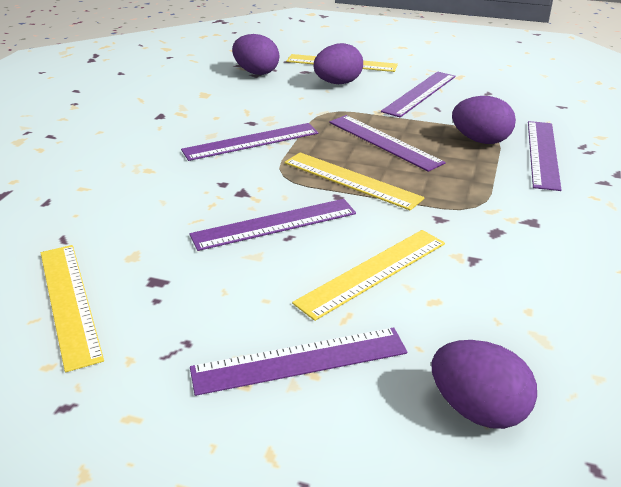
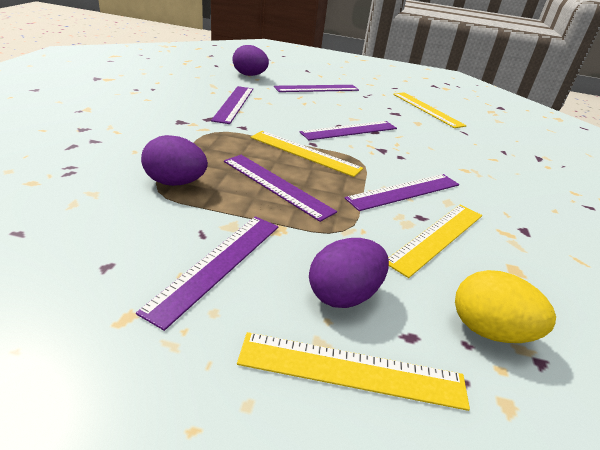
camera: 170 degrees right, 0 degrees up
(256, 72) = (489, 330): purple egg -> yellow egg
(373, 272) = (287, 108): yellow ruler -> yellow ruler (437, 237)
(542, 154) = (122, 166): purple ruler -> purple ruler (234, 104)

